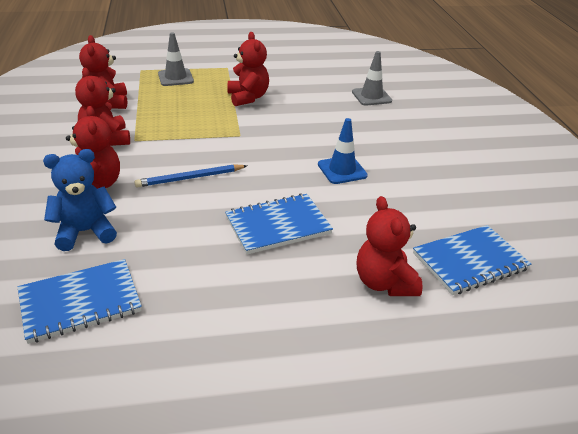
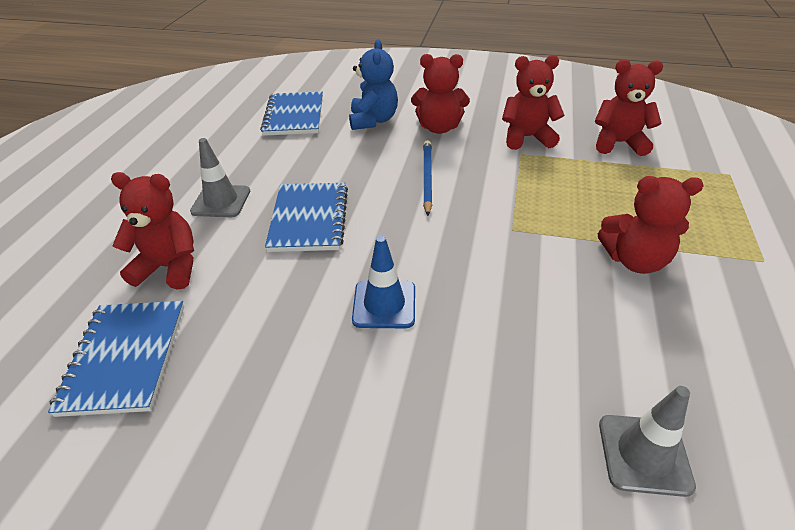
camera: 115 degrees right, 5 degrees up
(175, 78) = (705, 200): grey traffic cone -> grey traffic cone (221, 201)

